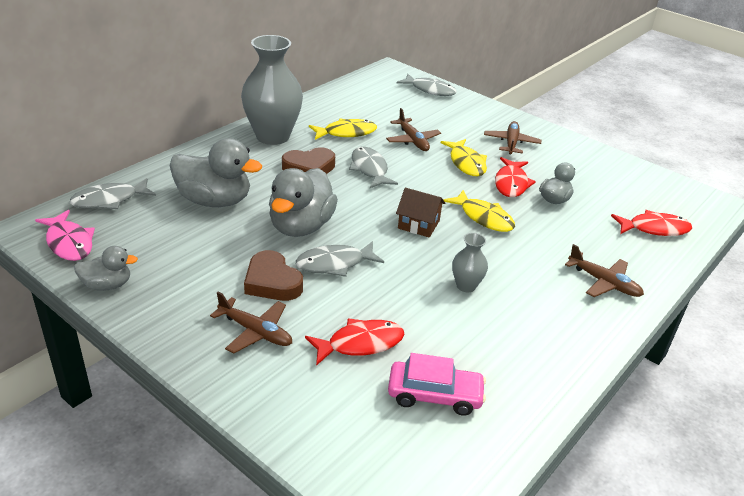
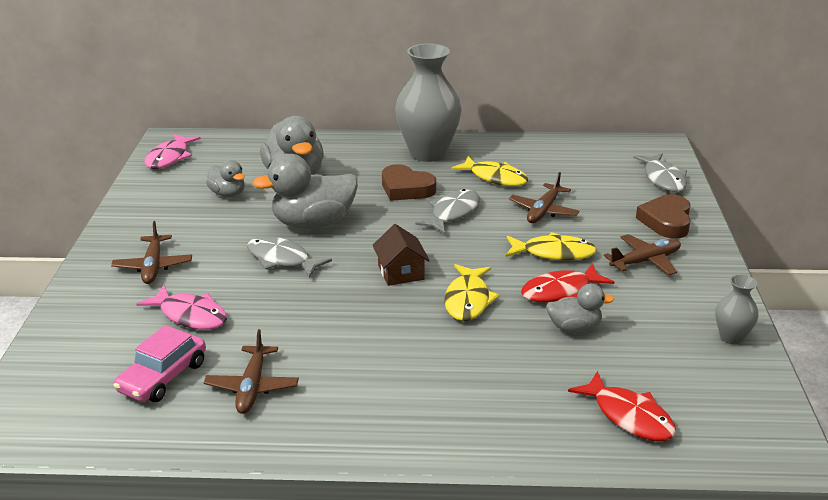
camera: 55 degrees right, 5 degrees down
(107, 285) = (140, 192): grey duck -> grey duck (228, 194)
(109, 200) = (237, 144): grey fish -> none
(272, 282) = (222, 245): brown heart -> brown heart (666, 221)
(360, 343) = (190, 315): red fish -> pink fish
(434, 395) = (163, 377): pink car -> pink car turned 60 degrees clockwise
(466, 163) = (554, 253): yellow fish -> yellow fish turned 120 degrees counterclockwise
(466, 286) = (338, 334): grey vase -> grey vase (731, 337)
(603, 282) = (459, 414): brown plane -> brown plane (252, 387)

